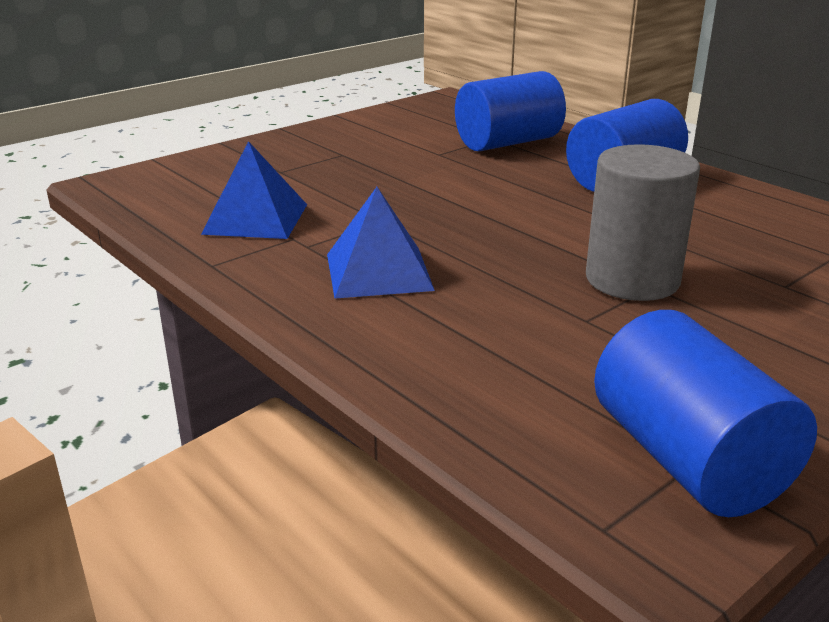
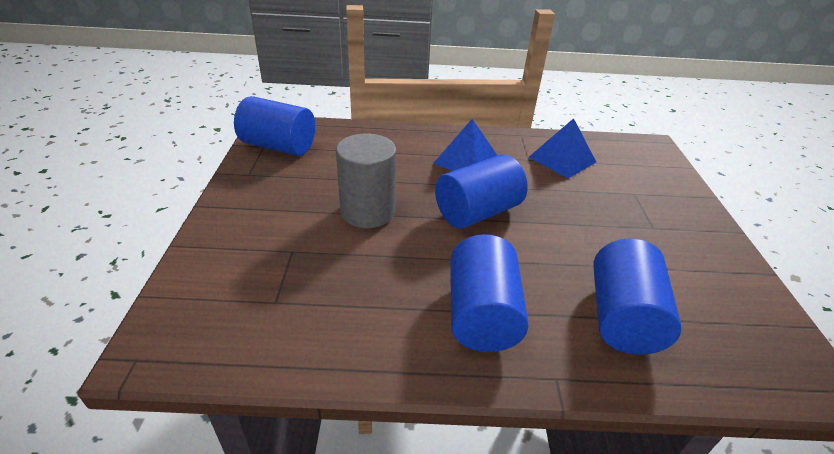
camera: 130 degrees right, 10 degrees up
(489, 225) = (477, 212): none -> blue cylinder

